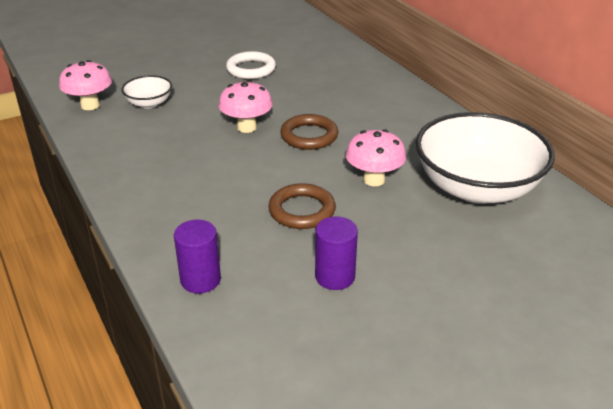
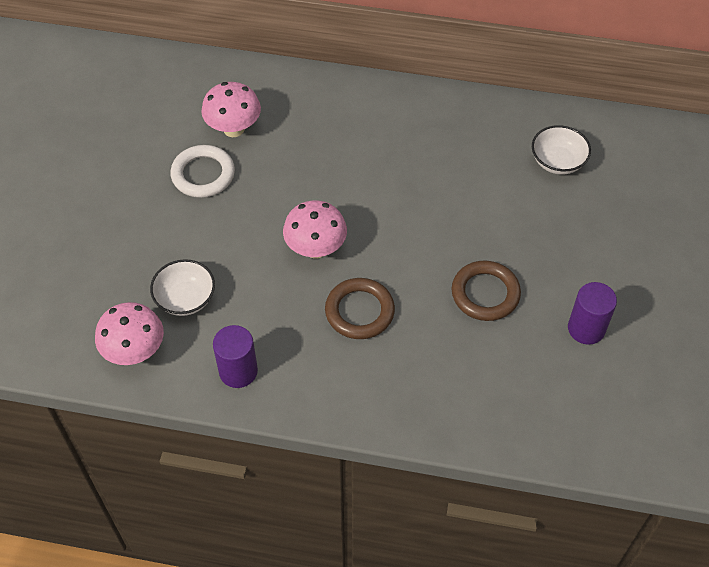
camera: 50 degrees left, 20 degrees up
(200, 280) = (517, 418): purple cylinder -> purple cylinder (238, 371)
(309, 136) = (377, 213): brown ring -> brown ring (359, 311)
(374, 180) = (487, 217): pink mushroom -> pink mushroom (234, 129)
(476, 188) = (557, 162): white bowl -> white bowl, size x0.45

